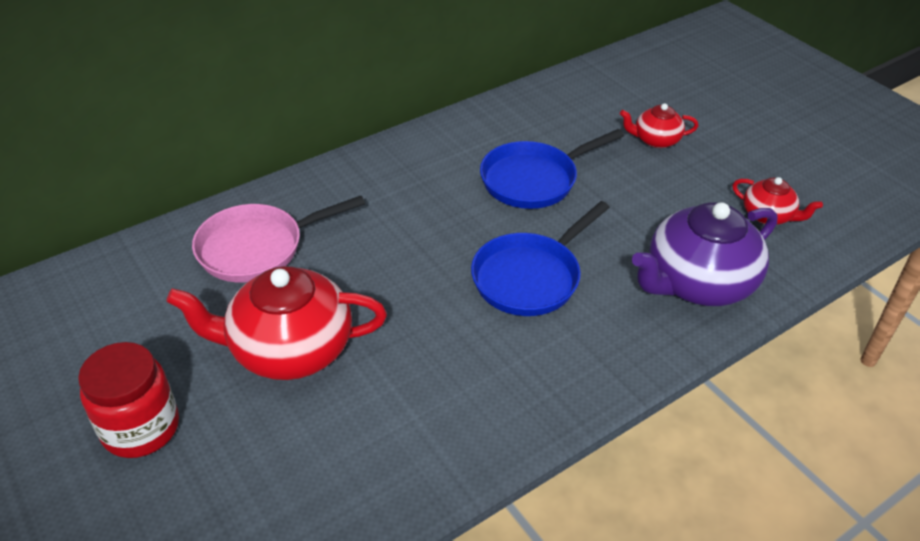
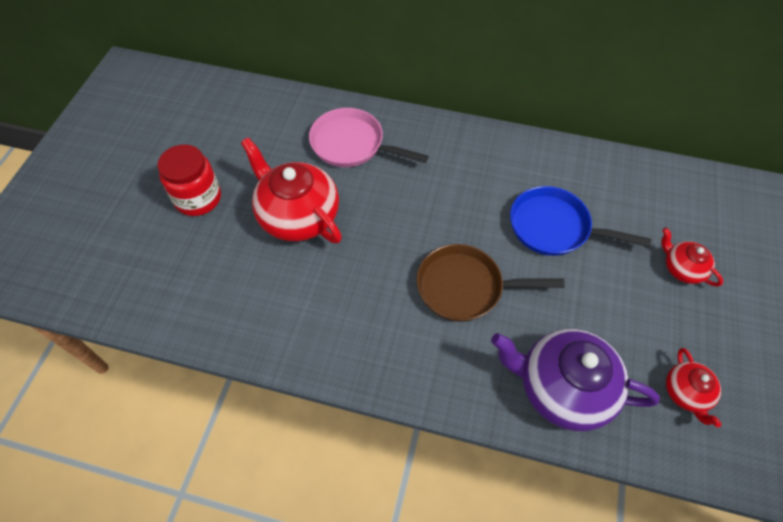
camera: 50 degrees right, 15 degrees up
(530, 277) = (465, 287): blue pan -> brown pan

